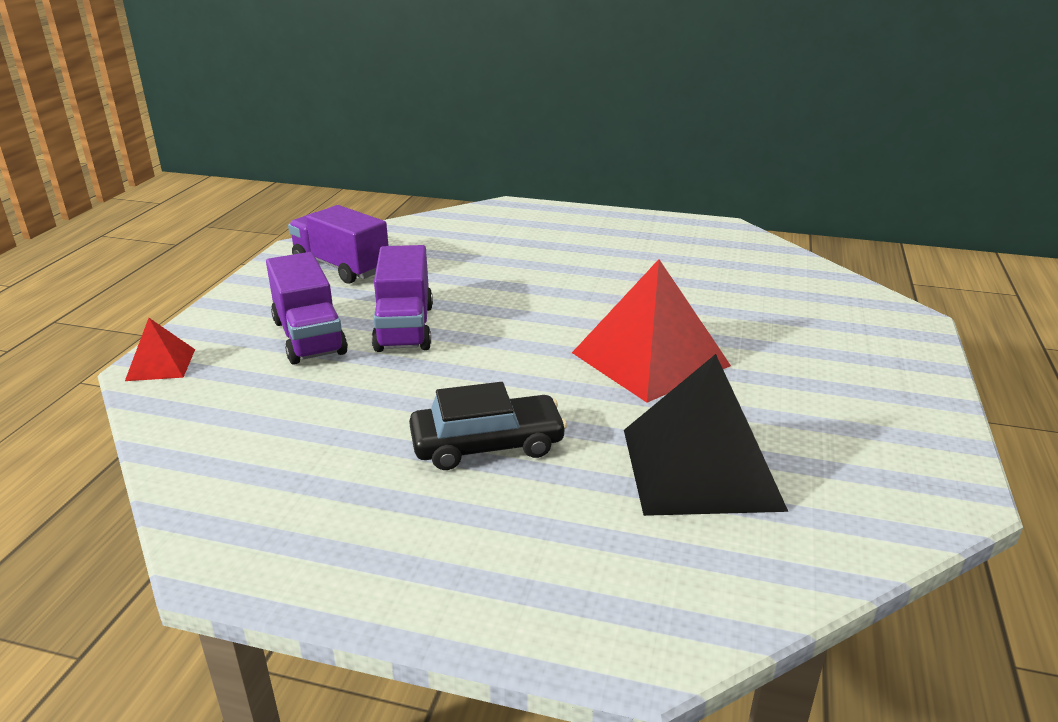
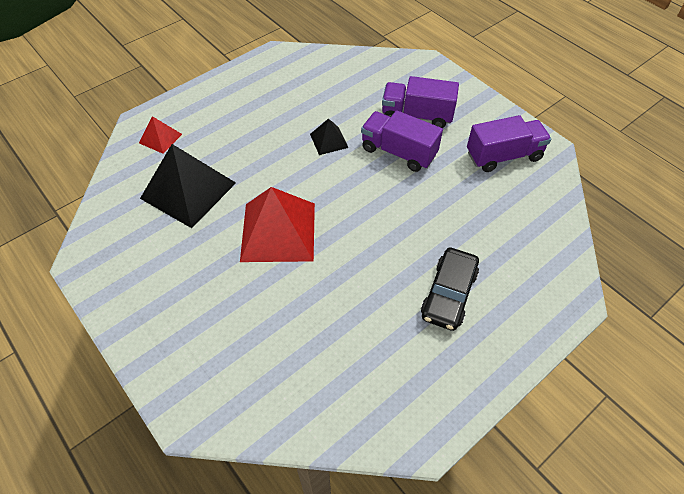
camera: 125 degrees right, 25 degrees up
(160, 364) = (427, 66): red pyramid -> red pyramid (160, 138)
(439, 386) = (329, 140): none -> black pyramid
(487, 444) = (270, 136): black car -> black car (448, 294)

